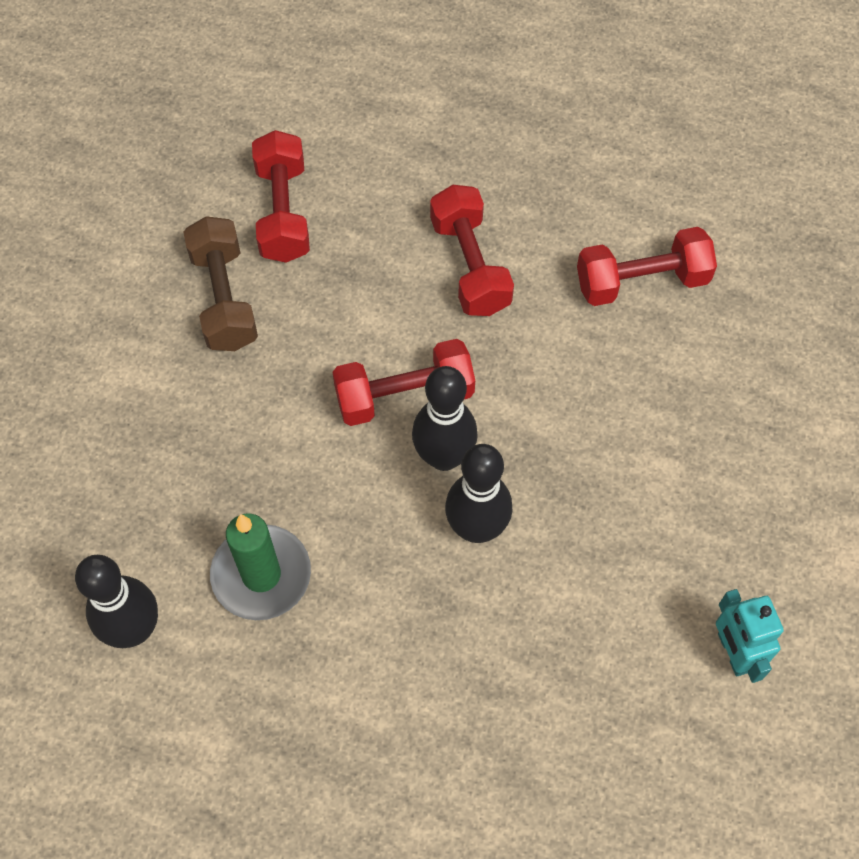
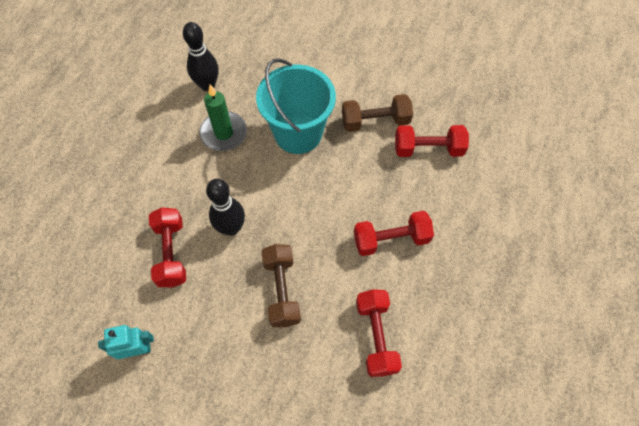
camera: 95 degrees right, 0 degrees up
(256, 432) = (298, 133): none -> turquoise bucket
(404, 395) = (311, 200): red dumbbell -> red dumbbell (171, 253)
(444, 456) = (273, 216): black bowling pin -> none
(586, 427) = (282, 290): none -> brown dumbbell

